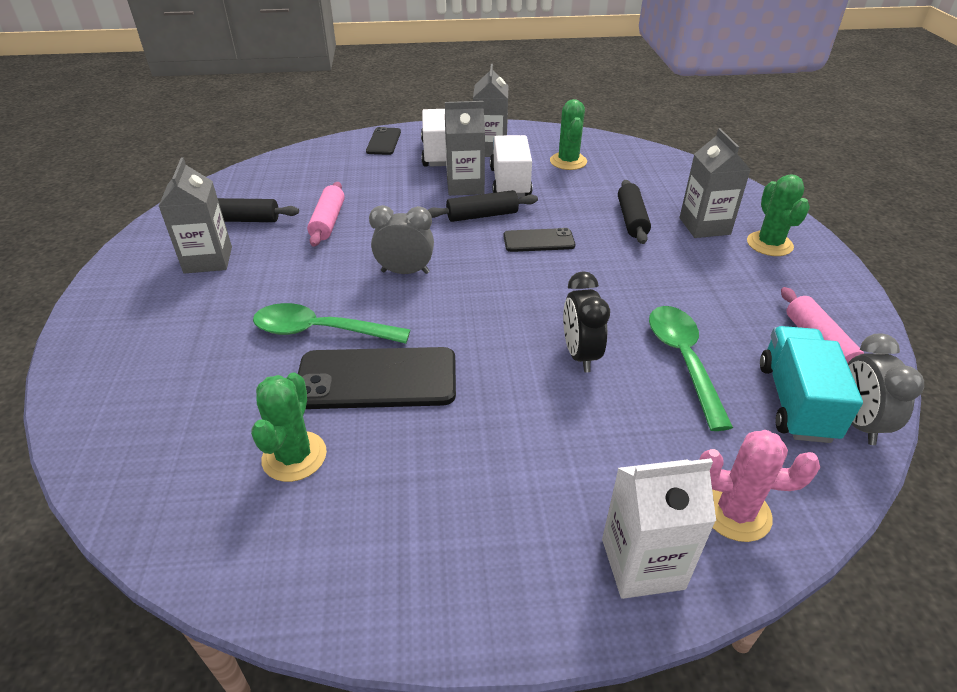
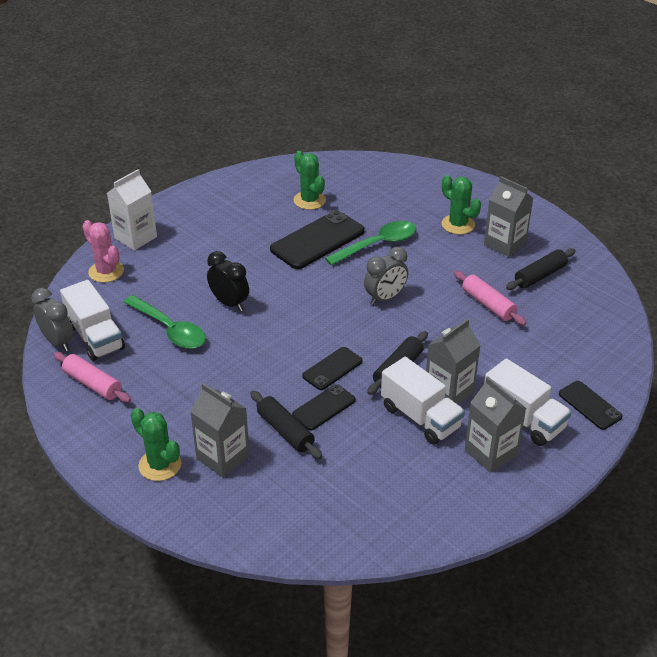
camera: 140 degrees right, 0 degrees up
(568, 161) = (405, 479): green cactus -> green cactus (458, 224)
(580, 219) = (324, 407): none -> black phone
(735, 512) = (106, 271): pink cactus -> pink cactus turned 75 degrees clockwise
(795, 401) = (95, 337): turquoise truck -> white truck

